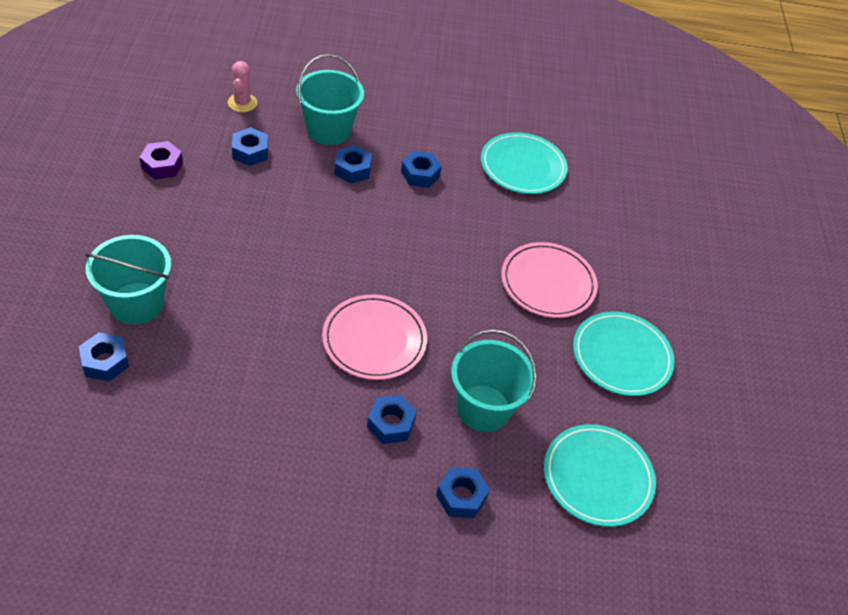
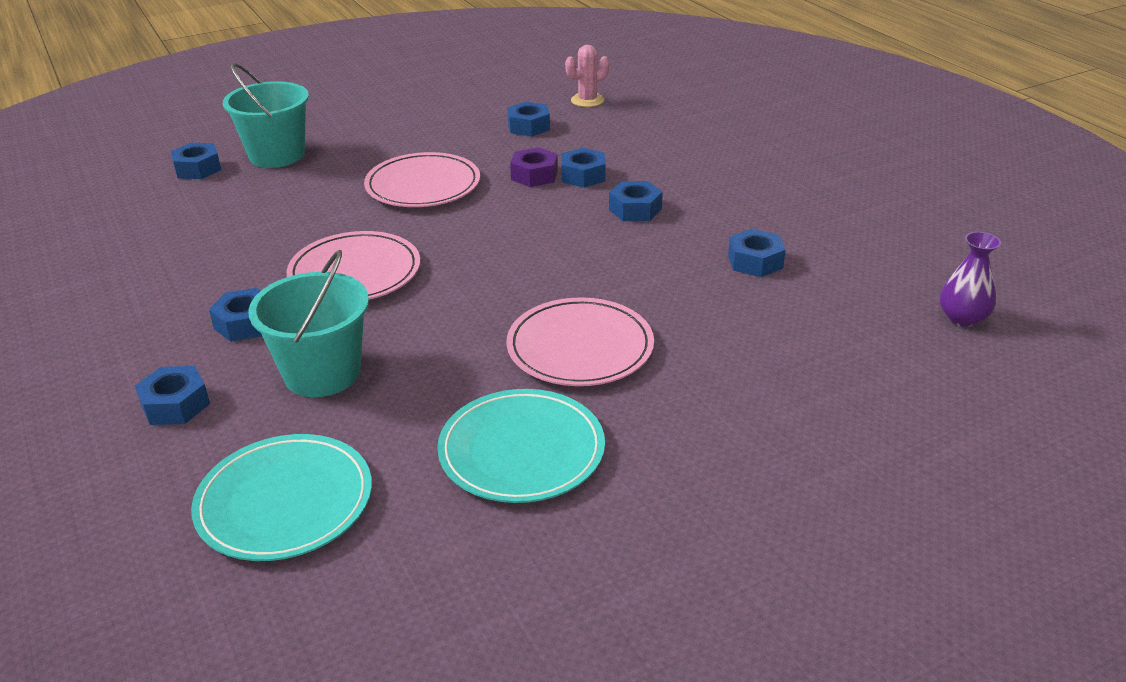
camera: 65 degrees right, 15 degrees down
(162, 165) = (453, 103): purple nut -> purple nut (534, 175)
(283, 248) = (423, 185): none -> pink plate
(328, 130) = (619, 145): turquoise bucket -> none
(523, 166) = (755, 261): turquoise plate -> blue nut
(633, 136) = (962, 318): none -> purple vase

